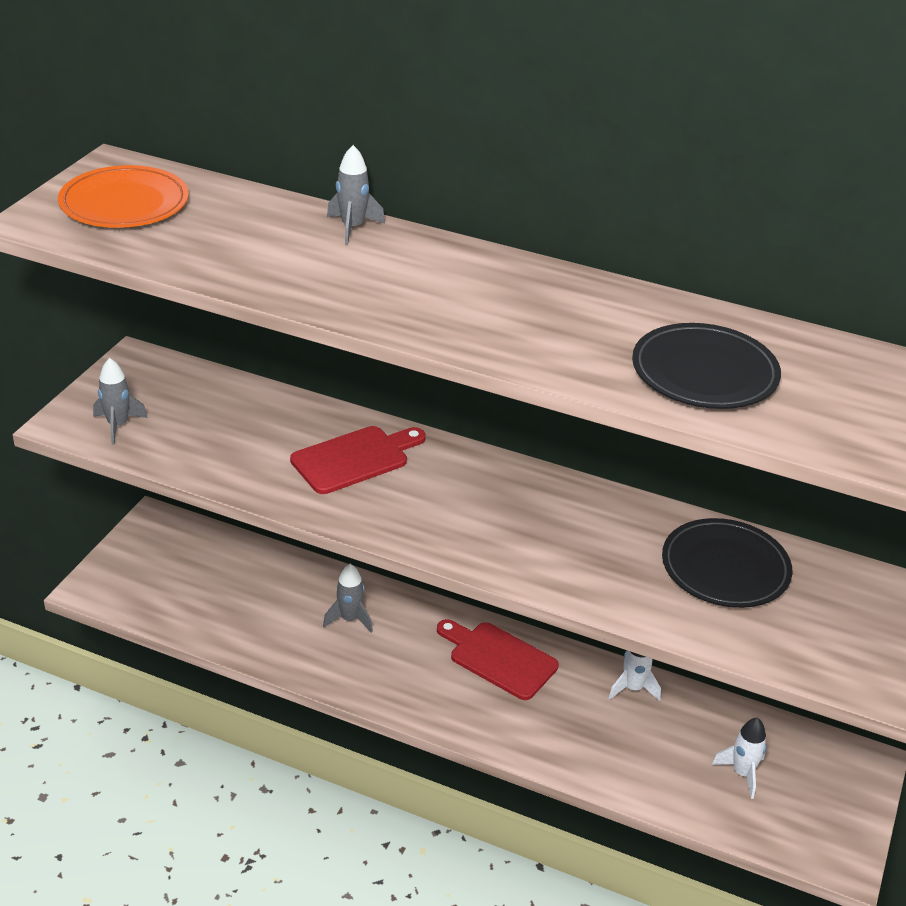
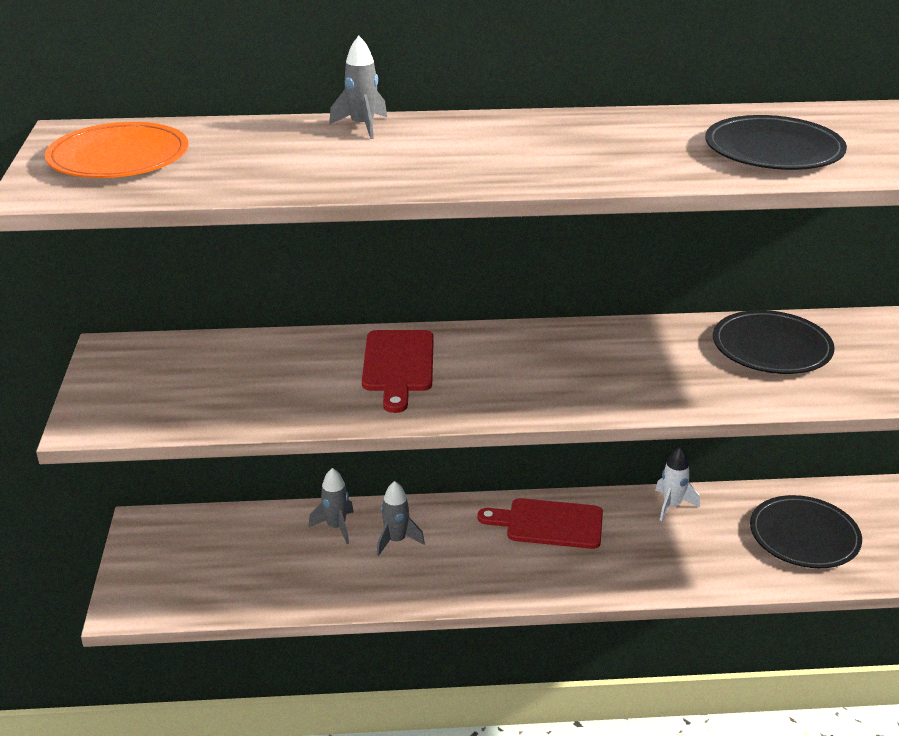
camera: 25 degrees left, 5 degrees down
(118, 425) = (144, 409): grey rocket -> grey rocket (336, 527)
(355, 459) = (398, 365): red cutting board -> red cutting board turned 150 degrees clockwise
(742, 773) = (804, 536): white rocket -> black plate

